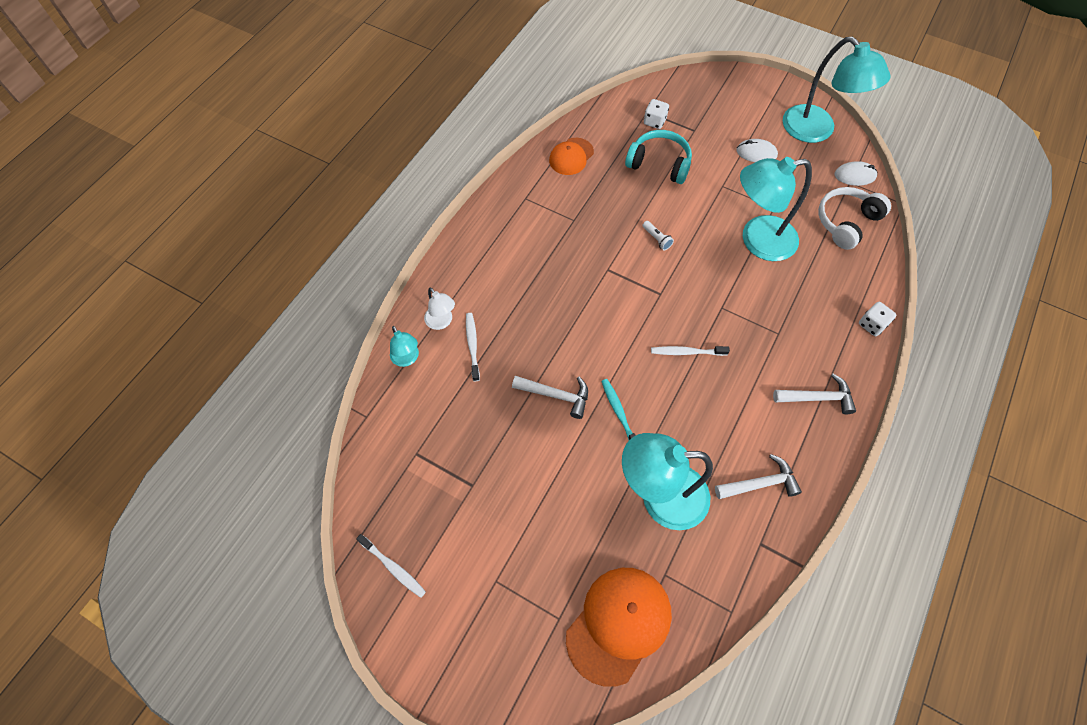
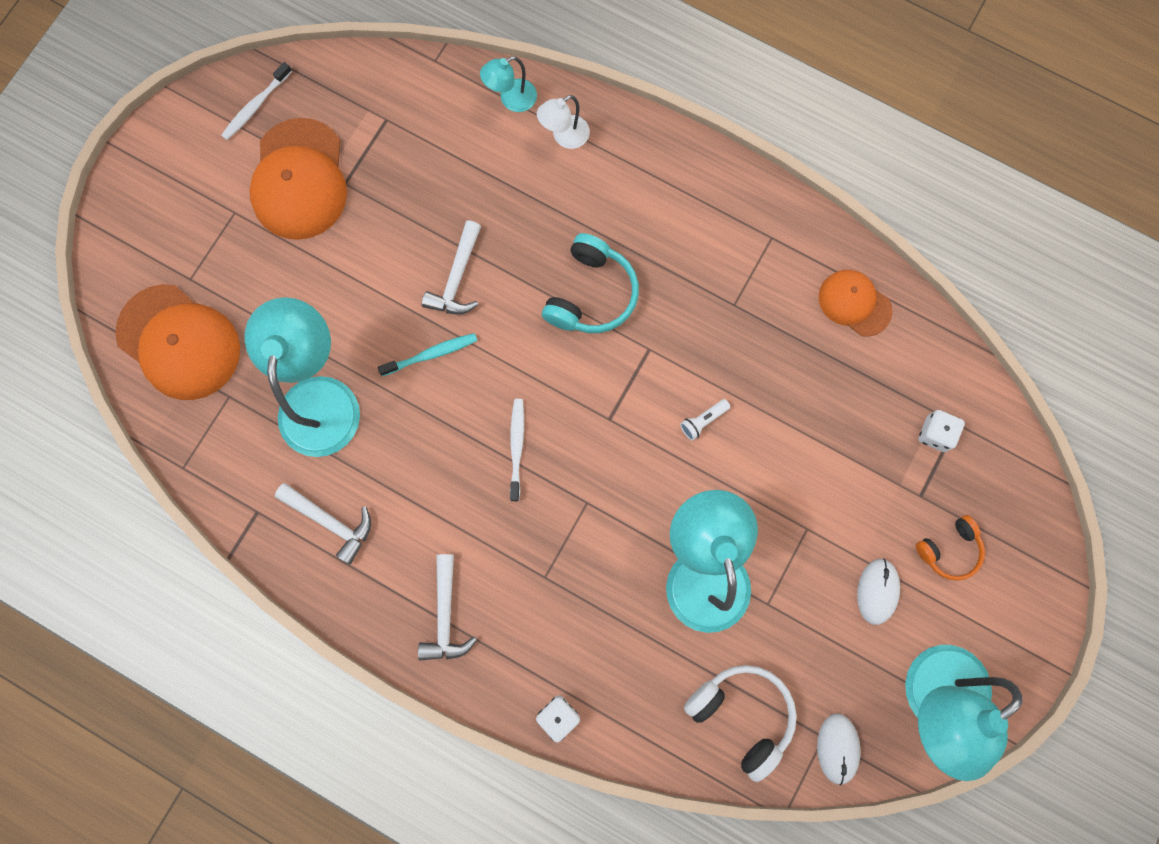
camera: 90 degrees right, 15 degrees up
(467, 524) = (299, 180): none -> orange cap
(472, 345) = (530, 175): white toothbrush -> none
(659, 164) = (847, 435): turquoise headphones -> turquoise headphones (591, 294)
(725, 119) = (949, 550): none -> orange headphones
(760, 483) = (331, 522): white hammer -> white hammer turned 45 degrees counterclockwise

